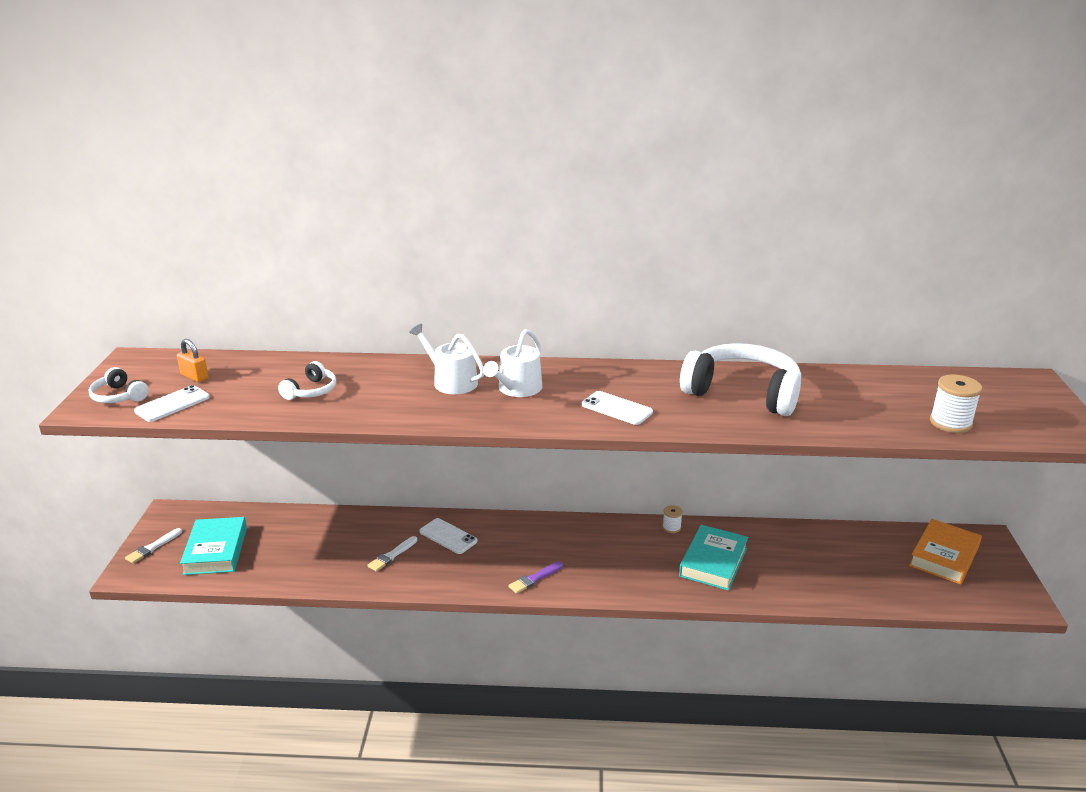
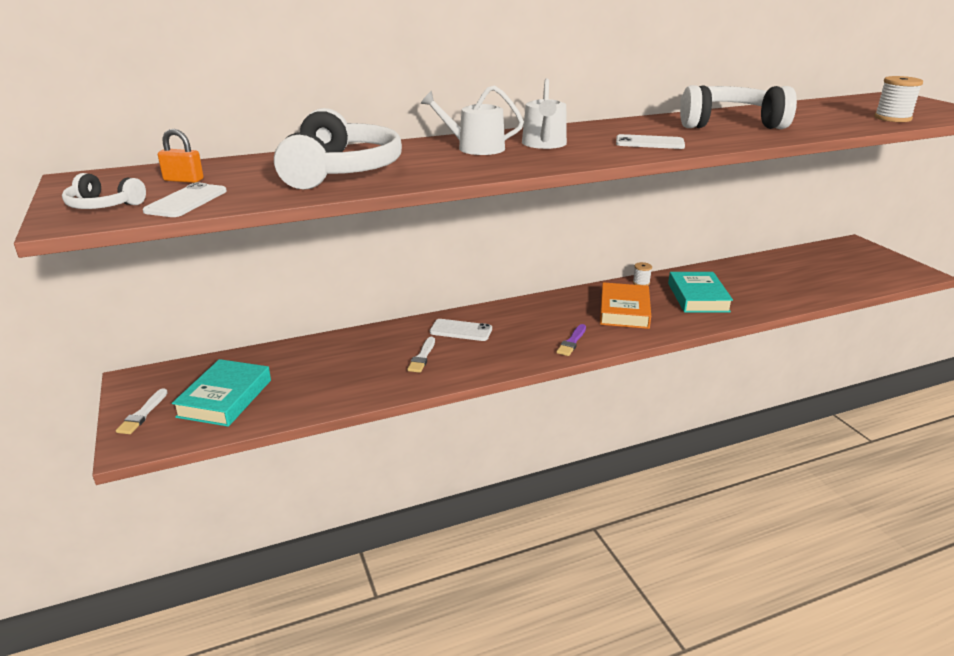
camera: 25 degrees left, 0 degrees up
(216, 551) = (225, 398): turquoise book -> turquoise book turned 45 degrees clockwise
(311, 391) = (340, 171): white headphones -> white headphones, size x2.11
(944, 556) = (842, 258): orange book -> orange book (624, 311)

